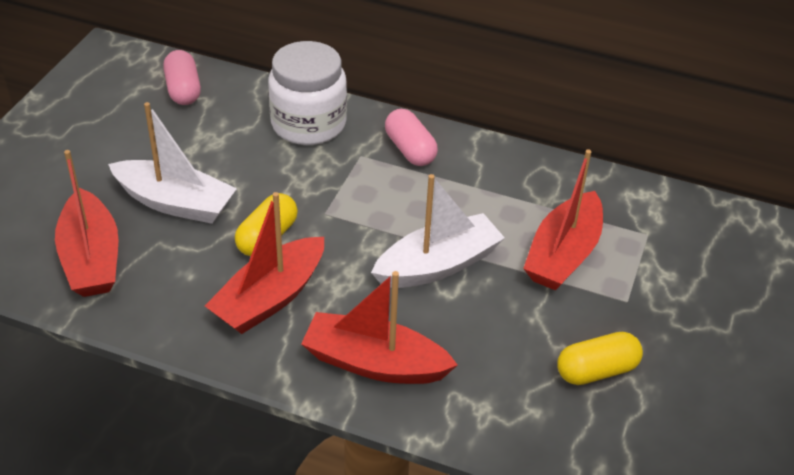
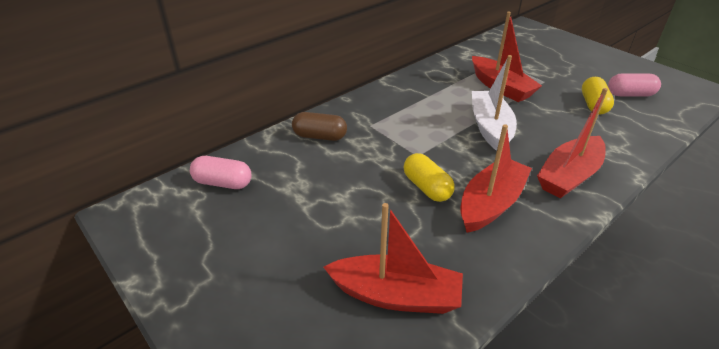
camera: 60 degrees left, 5 degrees down
(175, 203) = (358, 224): white boat -> none
(270, 298) = (491, 203): red boat -> red boat turned 120 degrees counterclockwise
(308, 124) = (320, 136): white jar -> brown capsule
(410, 149) = (378, 106): pink capsule -> pink capsule (630, 94)

